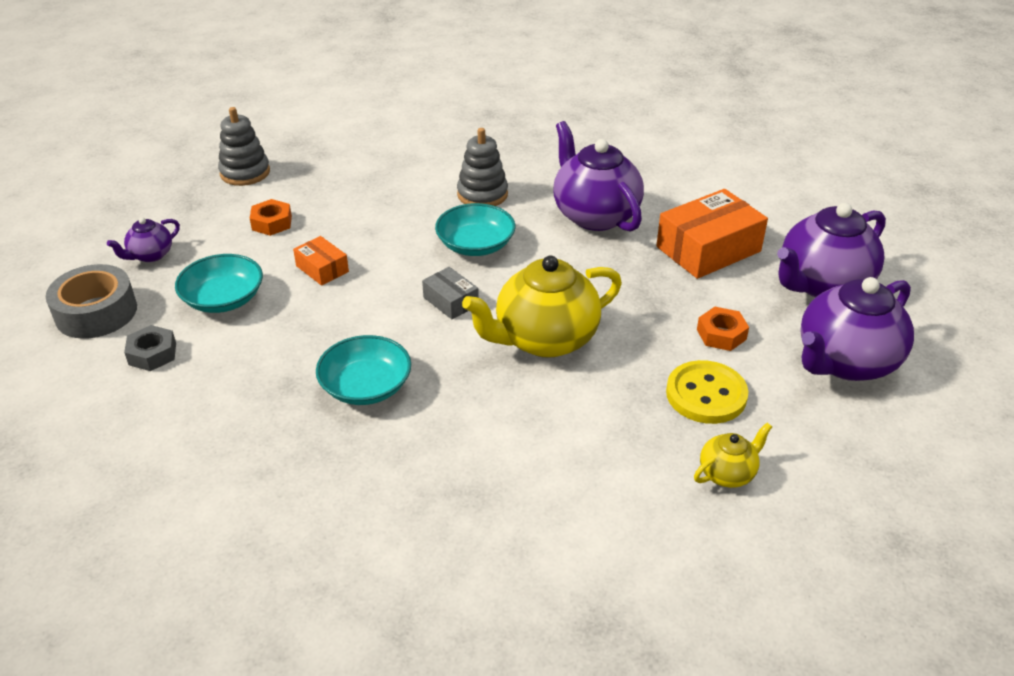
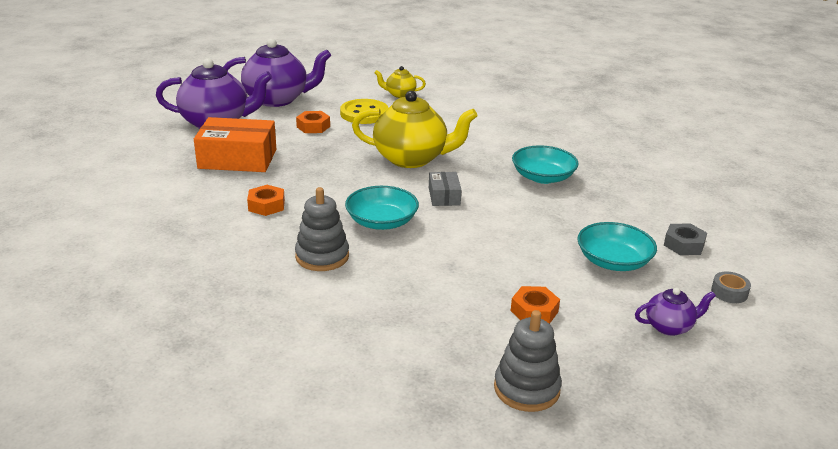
camera: 145 degrees left, 10 degrees down
(96, 312) = (729, 292): grey tape -> grey tape, size x0.47
(322, 269) = (518, 252): orange box -> none
(594, 215) = (266, 205): purple teapot -> orange nut

